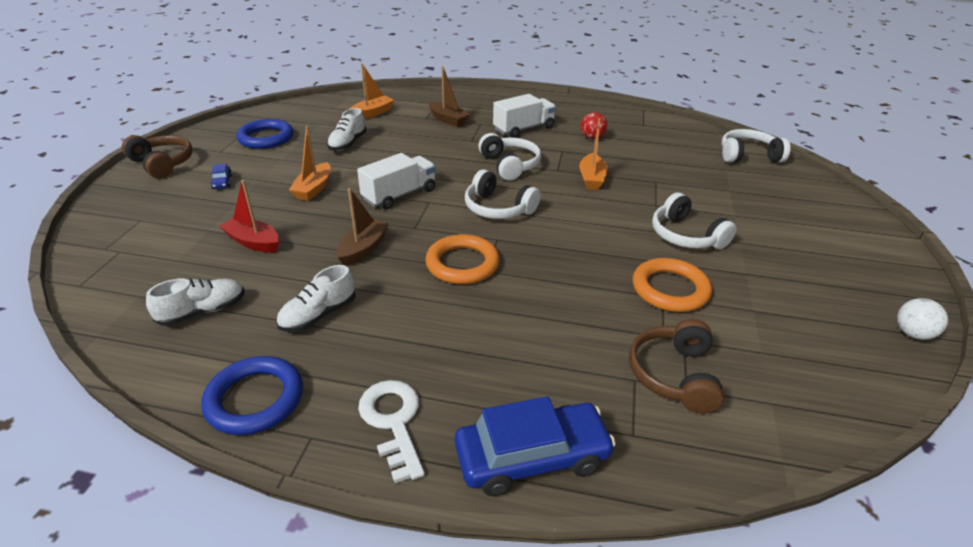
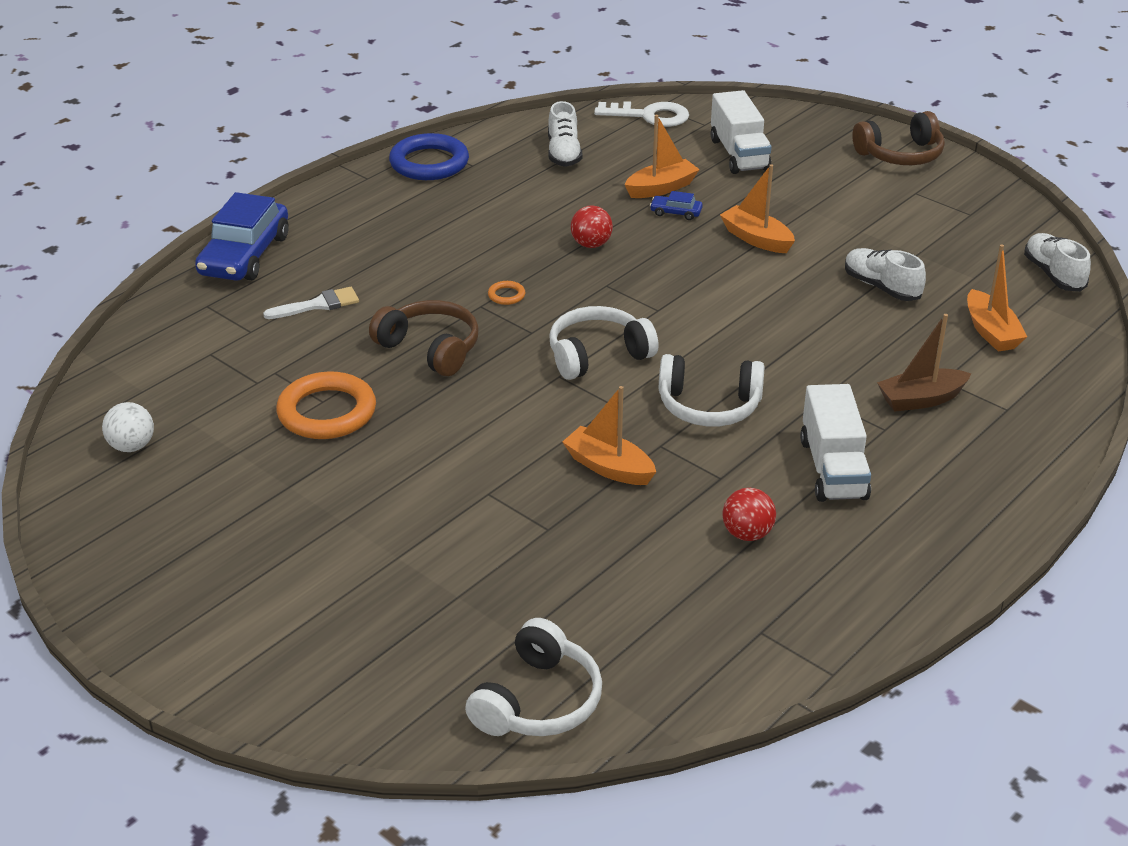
camera: 120 degrees right, 0 degrees up
(222, 182) = (820, 185): blue car -> blue car (676, 212)
(254, 242) = (661, 188): red boat -> orange boat
(266, 138) = (941, 228): blue ring -> none
(318, 315) = (504, 202): white shoe -> white shoe (1053, 274)
(363, 249) = (591, 244): brown boat -> red ball
(393, 421) = (343, 210): white key -> white key (650, 116)
(399, 195) = (692, 293): white truck -> white truck (739, 154)
(462, 264) = (506, 295): orange ring -> orange ring, size x0.42
(561, 356) = (318, 305): none -> white brush
(674, 375) = (229, 354): brown headphones -> brown headphones (430, 349)
(686, 236) = (400, 480): white headphones -> none
(912, 333) = (81, 546): white ball -> white ball (132, 446)

